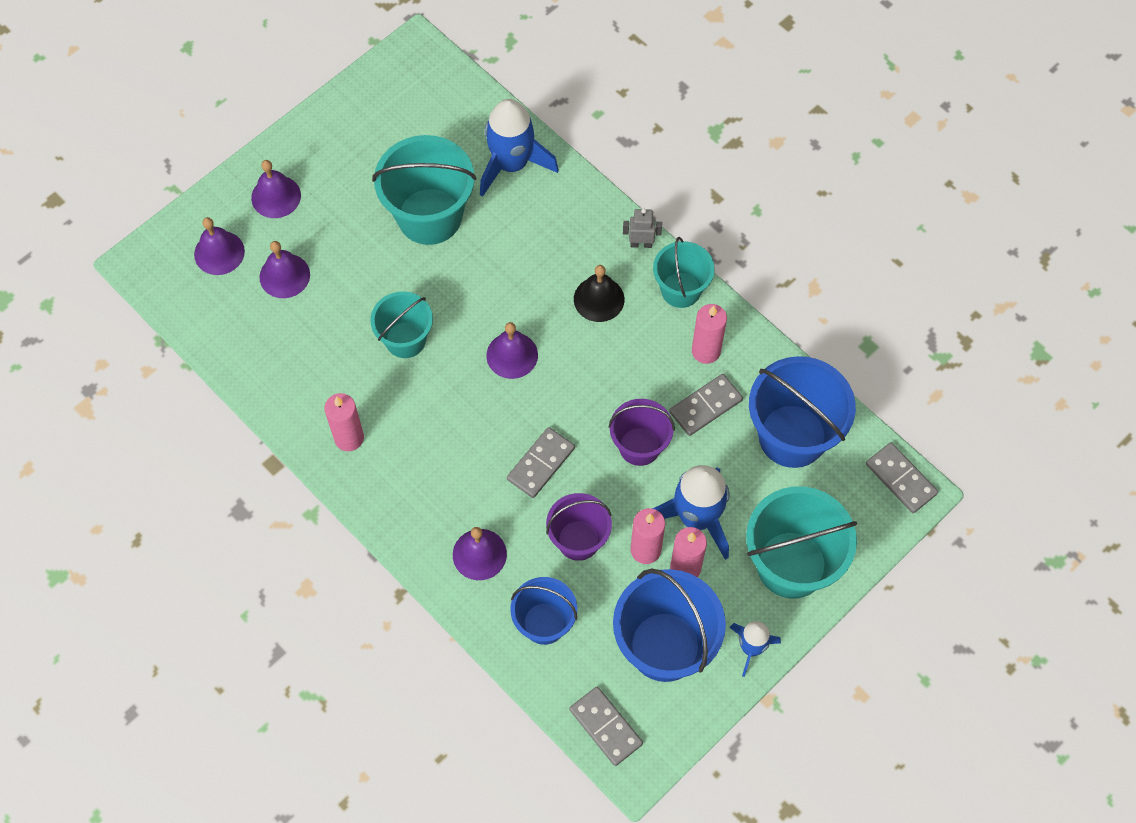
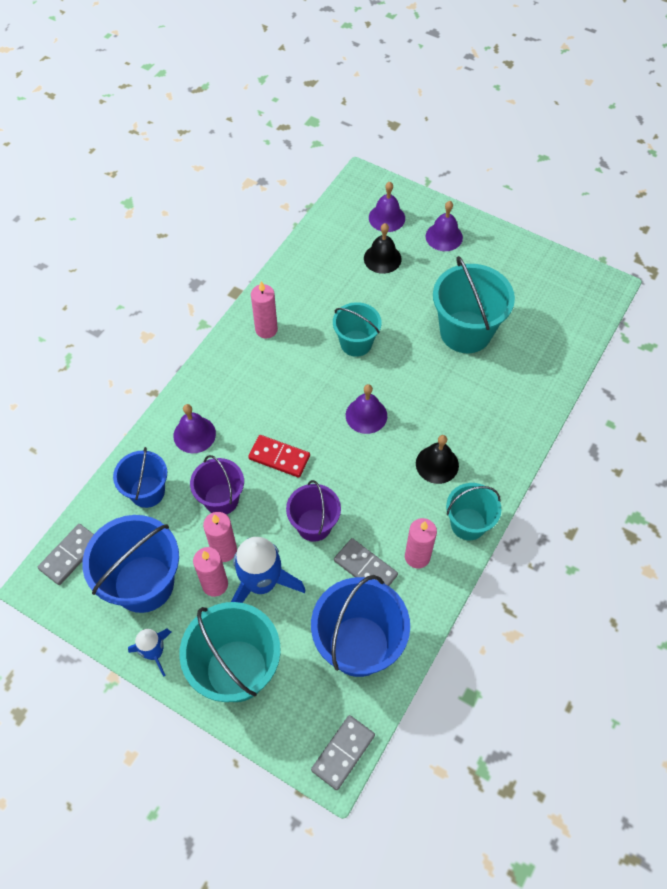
camera: 75 degrees right, 5 degrees down
(284, 275) = (382, 258): purple bell -> black bell
(512, 164) = (534, 374): blue rocket -> none
(541, 464) = (279, 457): grey domino -> red domino
(641, 244) = (500, 483): grey robot -> none

